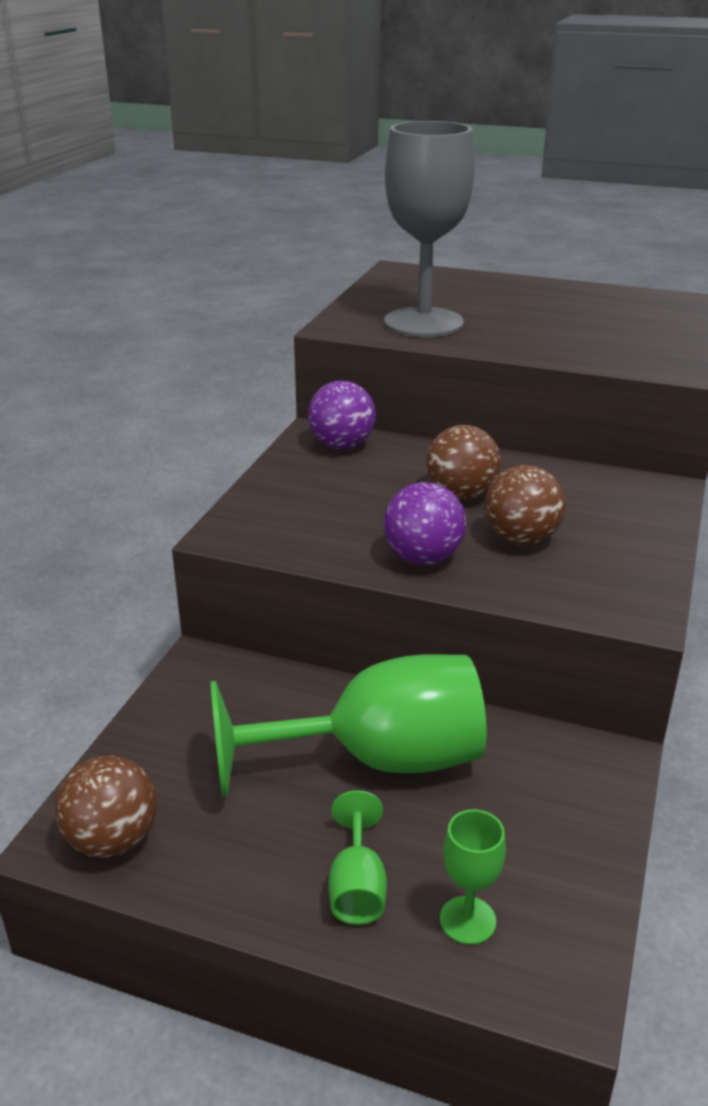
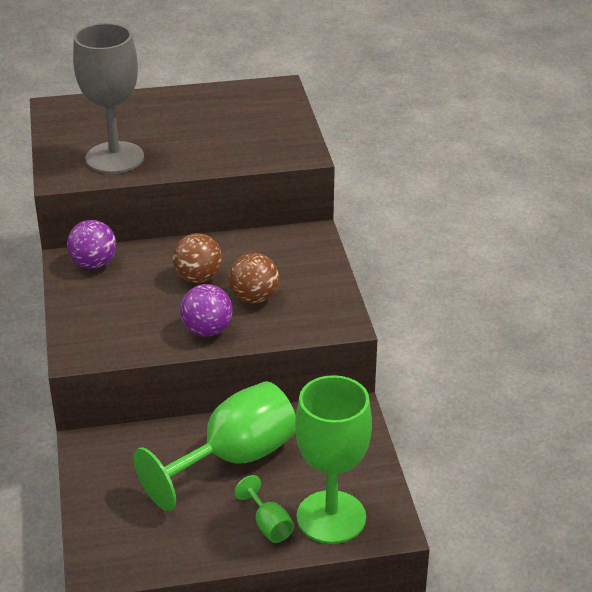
camera: 30 degrees left, 5 degrees up
(112, 840) = (123, 558): brown ball -> none
(467, 920) = (331, 517): green goblet -> green goblet, size x2.30

